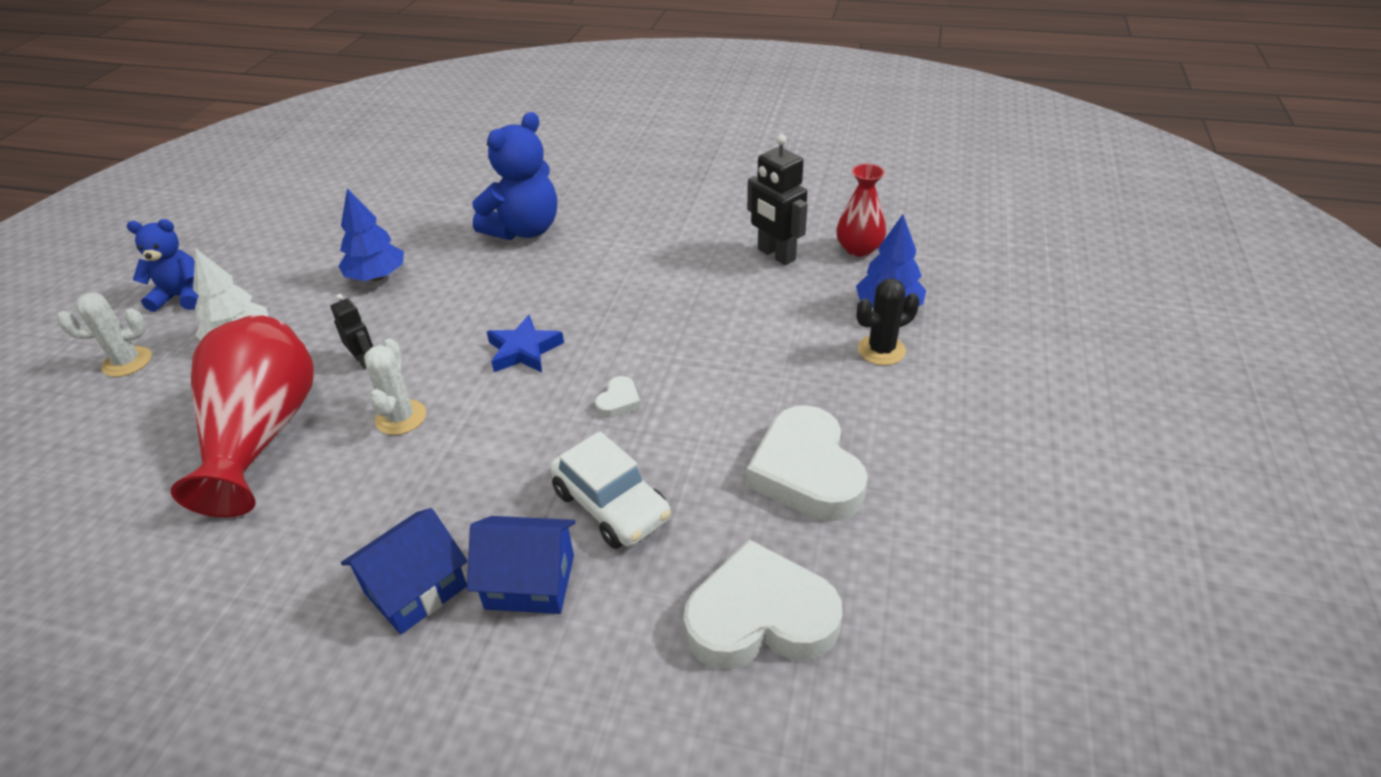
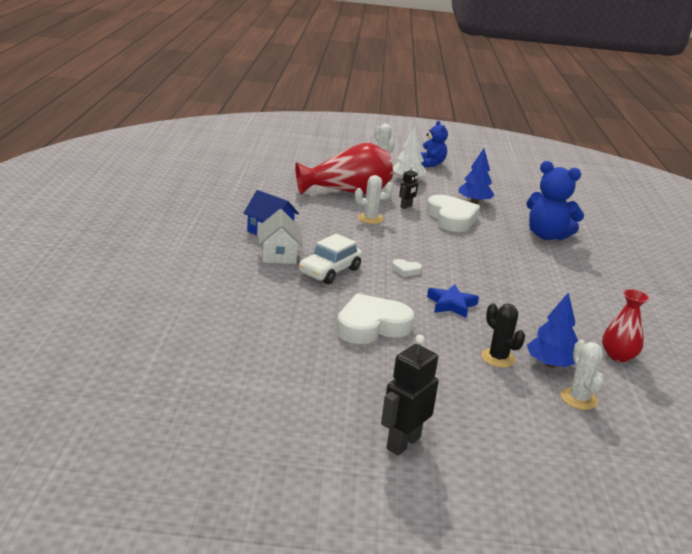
camera: 75 degrees right, 15 degrees down
(524, 350) = (434, 243): blue star -> blue star (451, 304)
(530, 582) = (279, 255): blue house -> white house
(760, 617) = (268, 310): white heart -> white heart (451, 218)
(776, 255) = (584, 321): black robot -> black robot (403, 443)
(962, 302) = (578, 399): none -> white cactus

